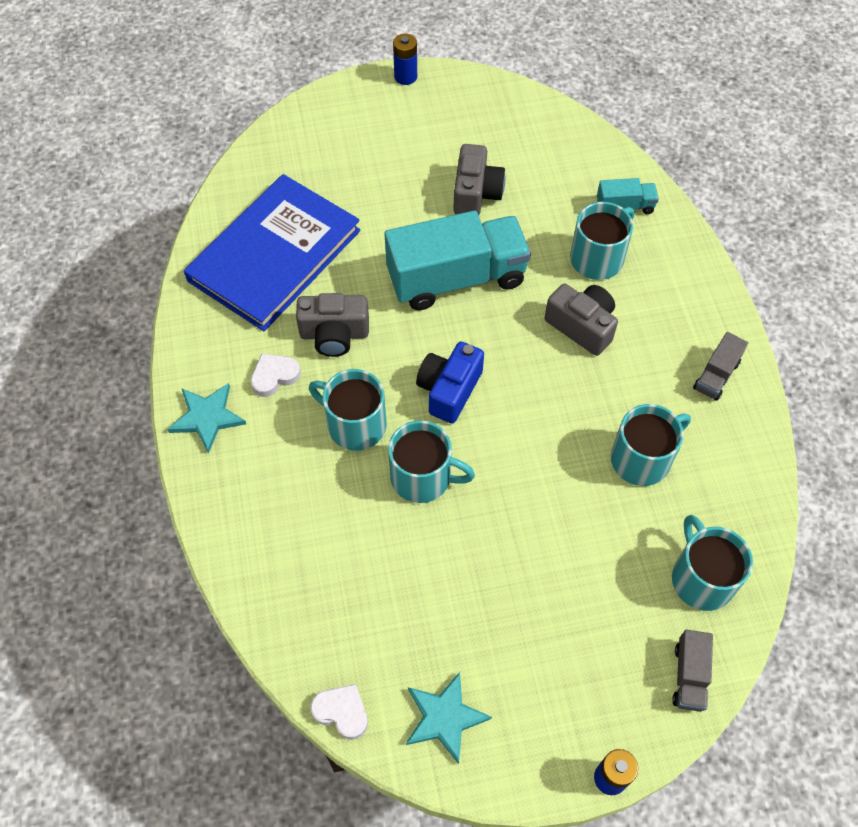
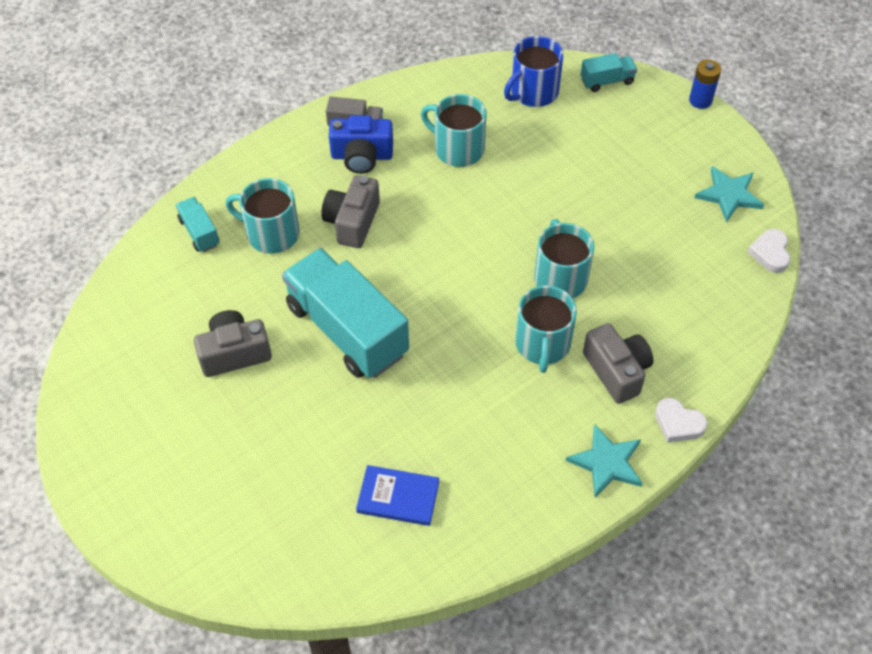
camera: 115 degrees left, 5 degrees down
(274, 376) = (533, 428): white heart -> white heart (678, 423)
(275, 256) = (398, 497): blue book -> blue book, size x0.43
(334, 334) = (461, 401): grey camera -> grey camera (616, 371)
(405, 77) = (86, 485): blue battery -> none
(449, 390) = (469, 290): blue camera -> blue camera (362, 156)
(689, 676) = (607, 81): grey truck -> turquoise truck
(701, 578) = (533, 92): turquoise mug -> blue mug

